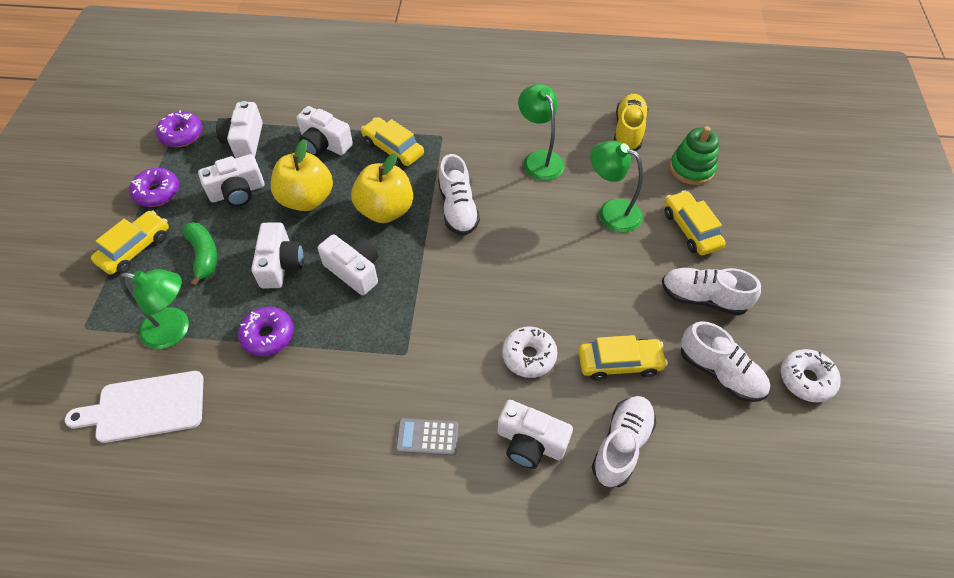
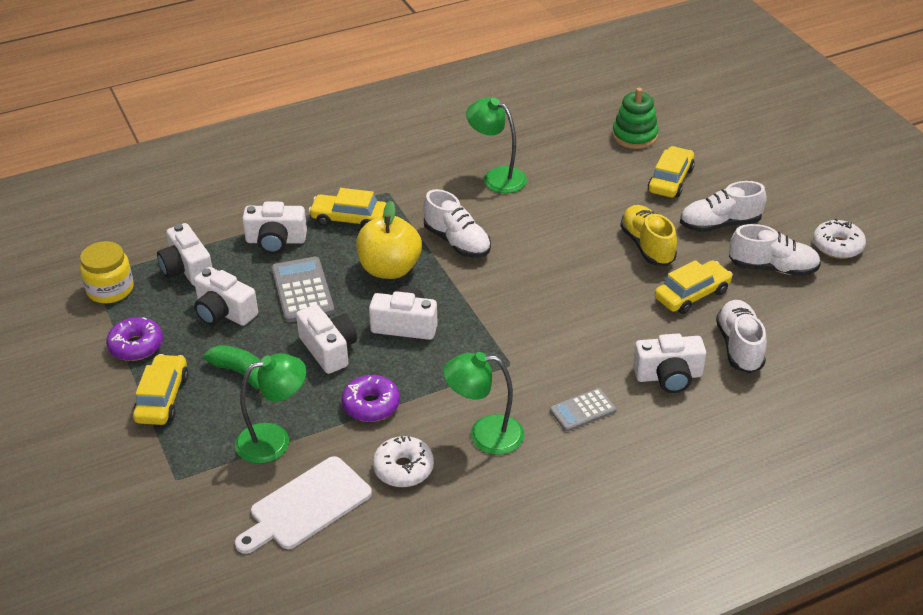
camera: 30 degrees left, 15 degrees down
(182, 135) = (110, 289): purple donut -> yellow jar
(237, 192) = (224, 312): white camera -> white camera turned 90 degrees clockwise
(307, 199) = (302, 290): yellow apple -> grey calculator
(529, 356) = (616, 321): white donut -> white donut (403, 468)
(611, 212) = (594, 193): green lamp -> green lamp (484, 435)
(628, 131) = (557, 127): yellow shoe -> yellow shoe (647, 246)
(691, 229) = (670, 180): yellow car -> yellow car turned 75 degrees clockwise

